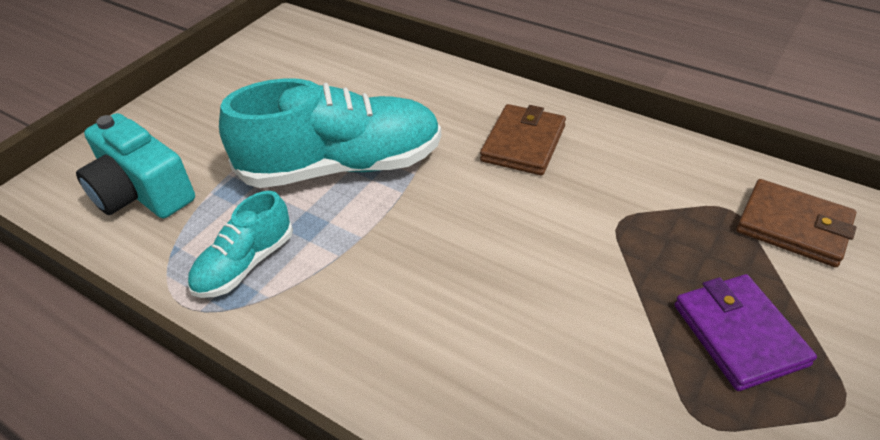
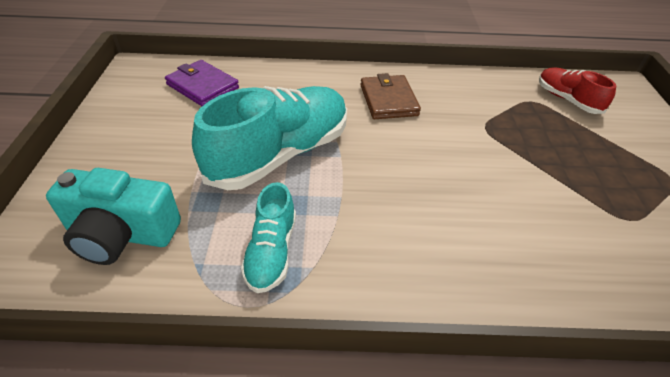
camera: 35 degrees left, 0 degrees up
(739, 334) = (599, 165): purple wallet -> purple wallet (203, 86)
(793, 226) = (567, 100): brown wallet -> red shoe

